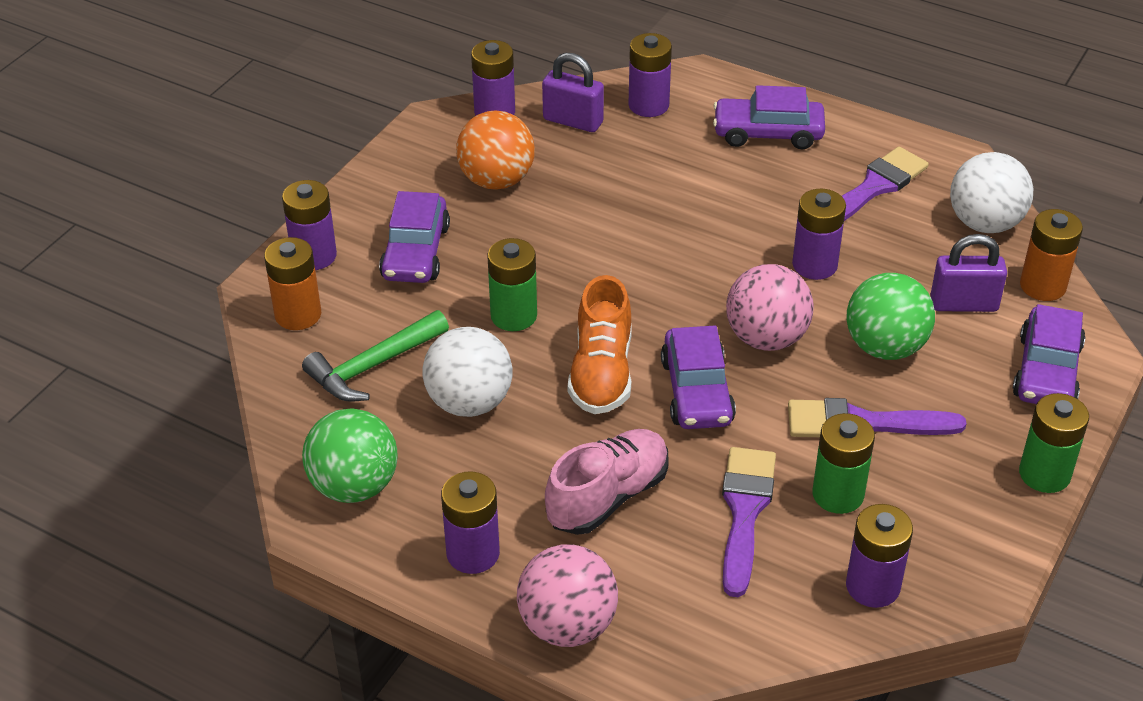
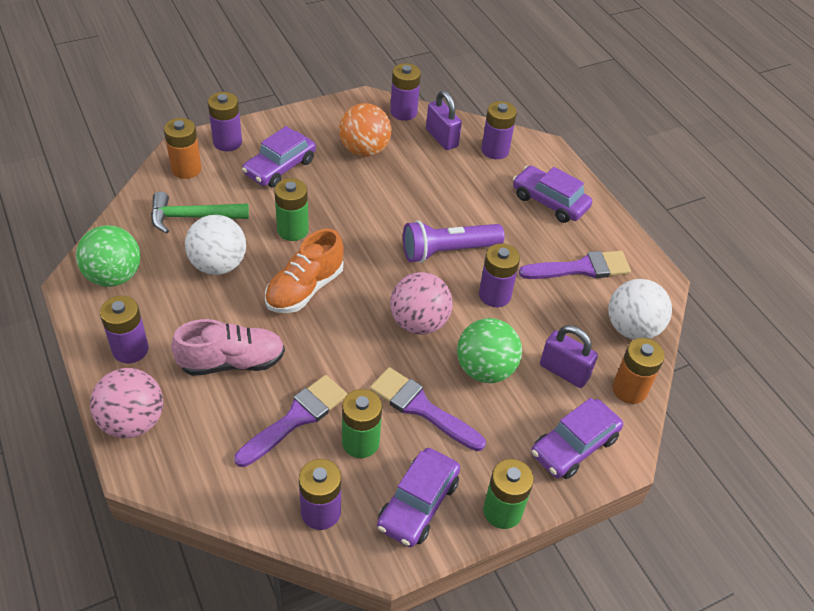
camera: 30 degrees right, 5 degrees up
(697, 391) = (345, 331): purple car -> purple car (418, 504)
(715, 244) = (448, 251): none -> purple flashlight

